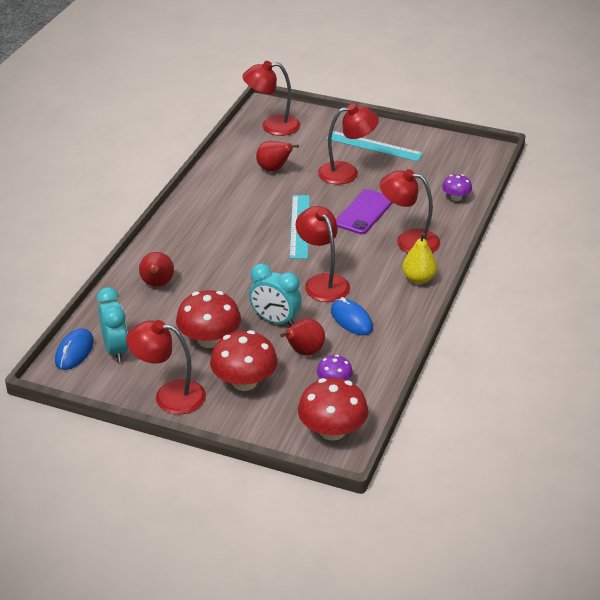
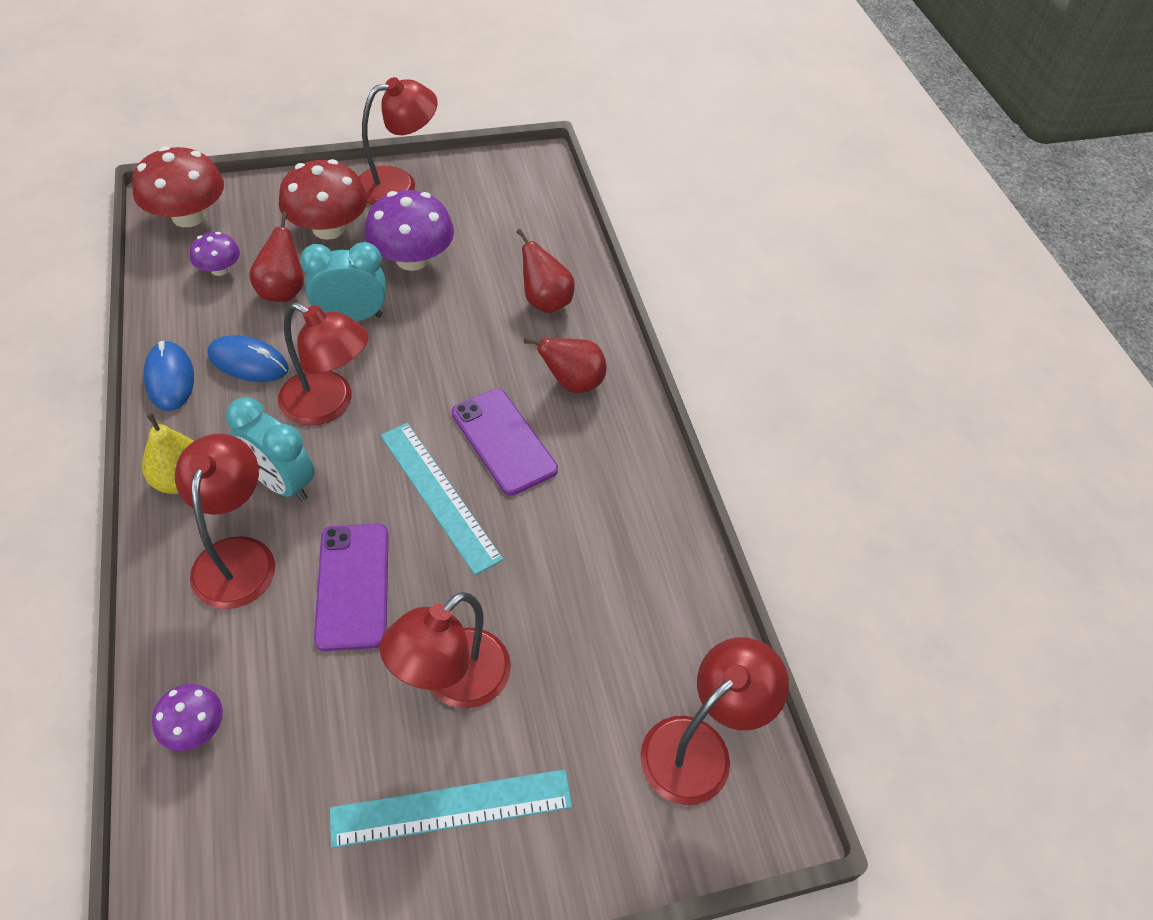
camera: 140 degrees right, 15 degrees up
(74, 351) = (545, 187): blue mouse -> blue mouse (170, 378)
(116, 350) = (505, 206): turquoise clock -> turquoise clock (281, 483)
(209, 340) = (412, 259): red mushroom -> purple mushroom
(249, 234) = (503, 441): none -> purple phone
(274, 169) = (587, 612): red pear -> red pear (572, 383)
(408, 240) = (237, 556): red lamp -> red lamp turned 75 degrees counterclockwise

